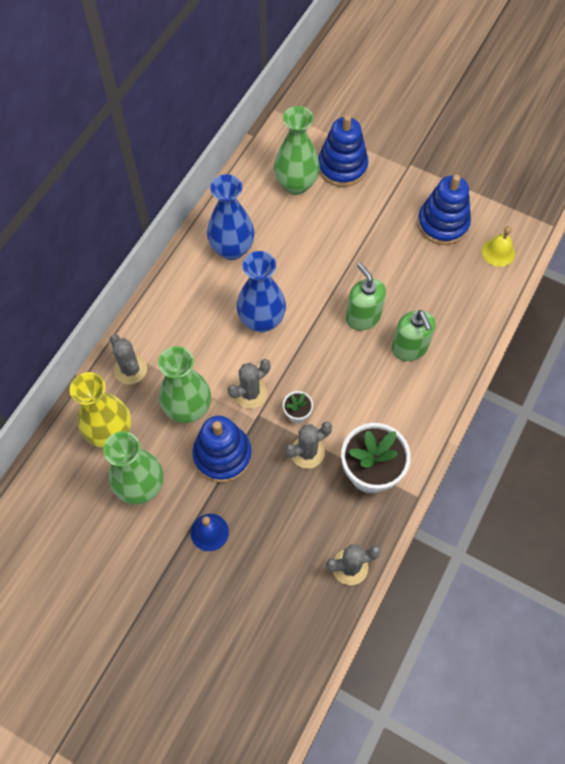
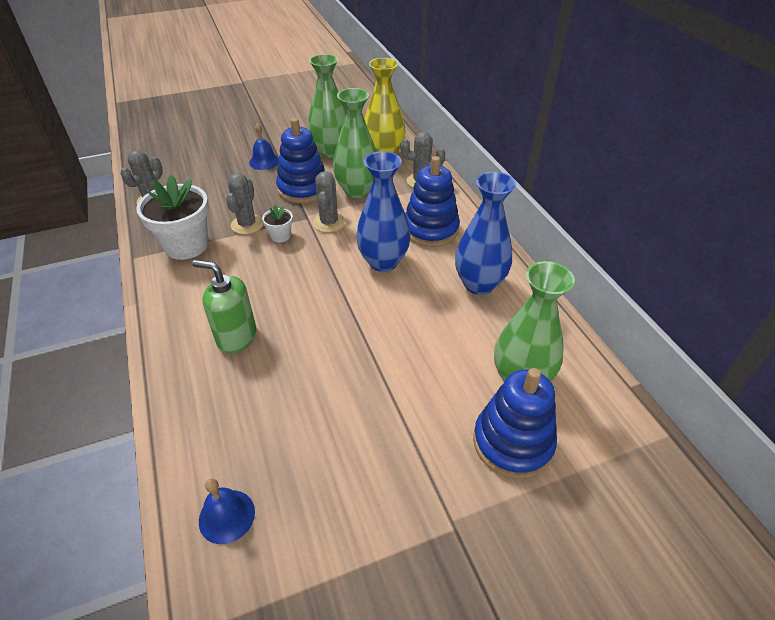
camera: 130 degrees right, 20 degrees down
(363, 317) = (307, 326): green soap dispenser -> none
(442, 224) = (329, 486): blue stacking toy -> blue stacking toy (430, 229)
(498, 252) = (226, 516): yellow bell -> blue bell

